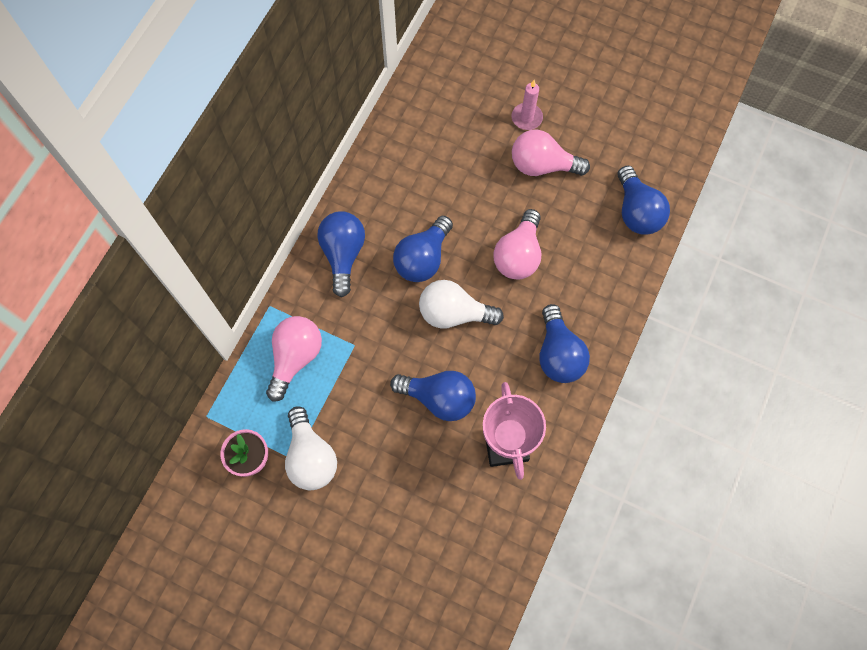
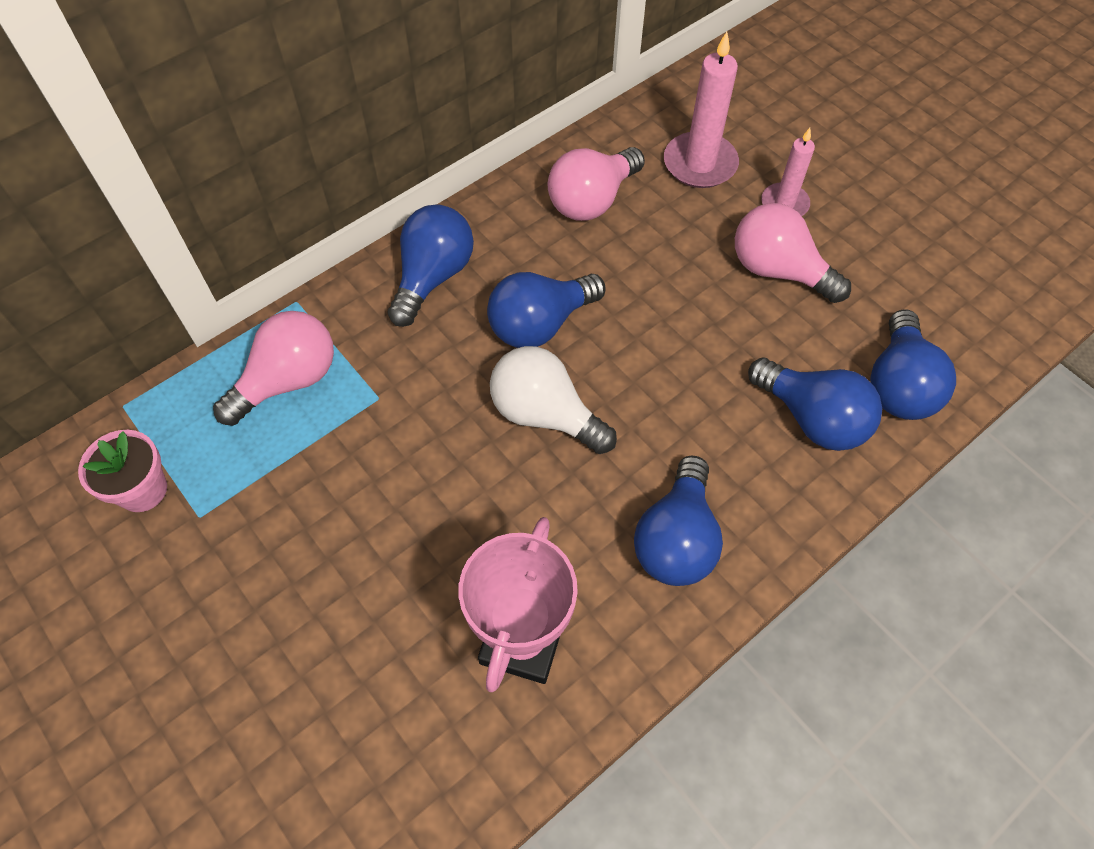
camera: 25 degrees right, 10 degrees down
(311, 457) = (224, 525): white light bulb -> none
(439, 398) = (457, 524): blue light bulb -> blue light bulb (812, 418)
(464, 109) = (700, 164): none -> pink candle
(518, 255) = (683, 373): pink light bulb -> pink light bulb (592, 200)

